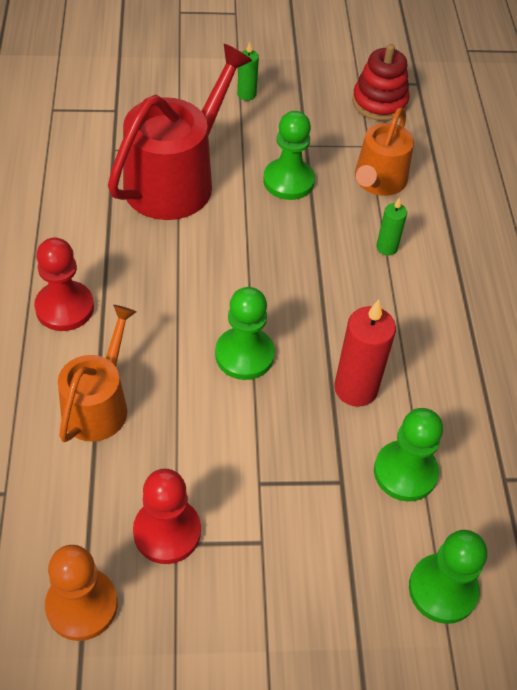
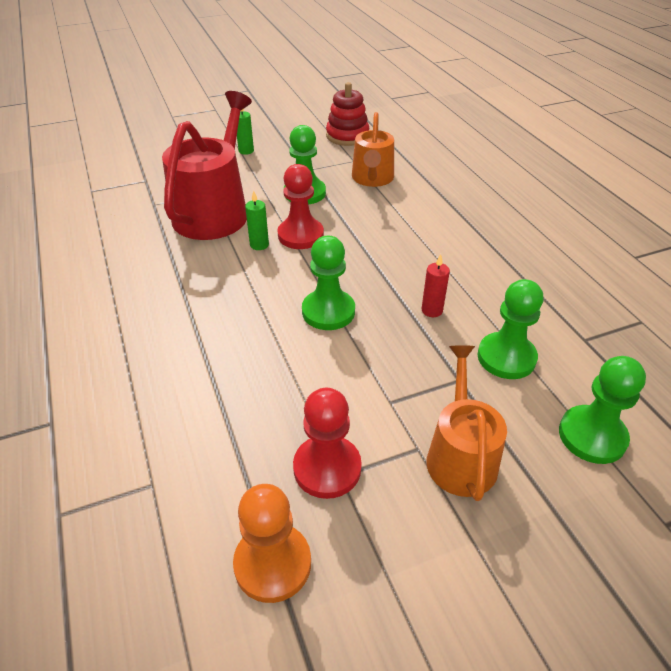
camera: 15 degrees left, 10 degrees down
(64, 307) = (154, 319): red pawn -> red pawn (300, 235)
(98, 404) = (215, 383): orange watering can -> orange watering can (460, 455)
(355, 389) = (432, 310): red candle -> red candle, size x0.55
(386, 247) = (402, 215): green candle -> green candle (259, 245)

